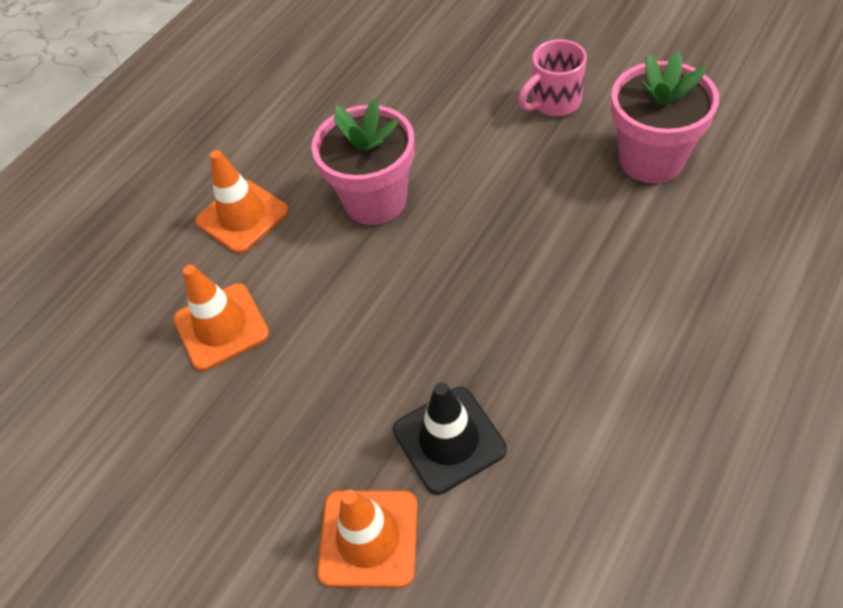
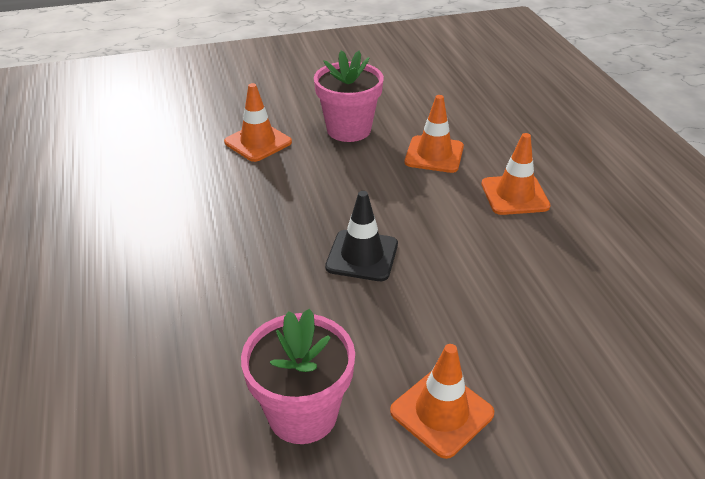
camera: 125 degrees right, 15 degrees down
(375, 200) = (457, 250): pink flower pot -> pink flower pot (348, 130)
(449, 440) = (261, 184): black traffic cone -> black traffic cone (362, 256)
(554, 102) = (441, 412): pink mug -> orange traffic cone

